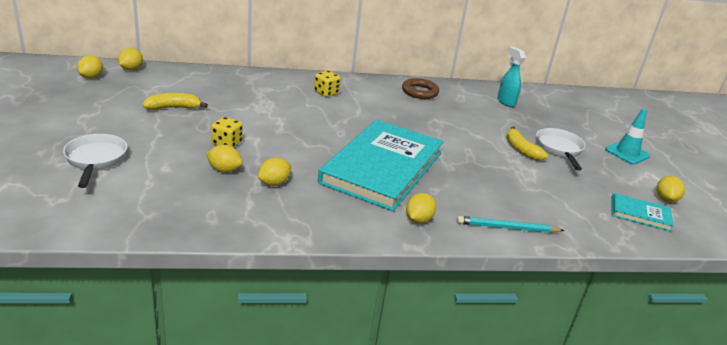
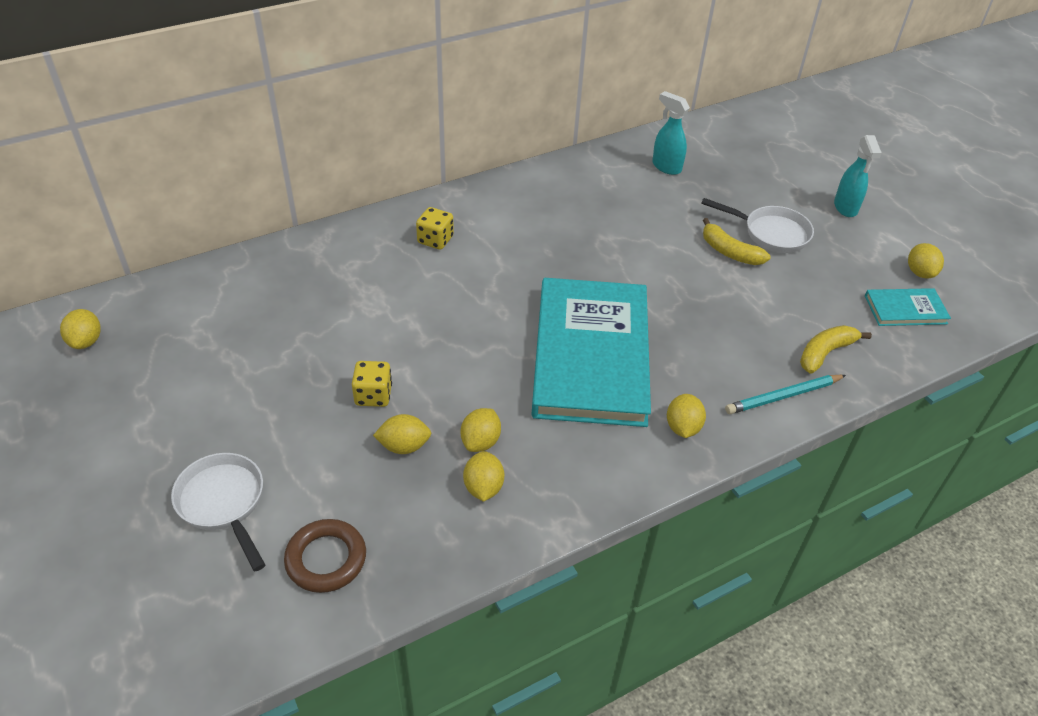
camera: 20 degrees left, 15 degrees up
(131, 69) = (131, 300): yellow lemon -> yellow lemon (483, 487)
(173, 108) = (253, 356): yellow banana -> yellow banana (825, 353)
(420, 92) = (552, 189): brown ring -> brown ring (326, 559)
(559, 149) = (771, 233): white pan -> white pan turned 135 degrees clockwise
(627, 153) = (845, 208): turquoise traffic cone -> turquoise spray bottle

